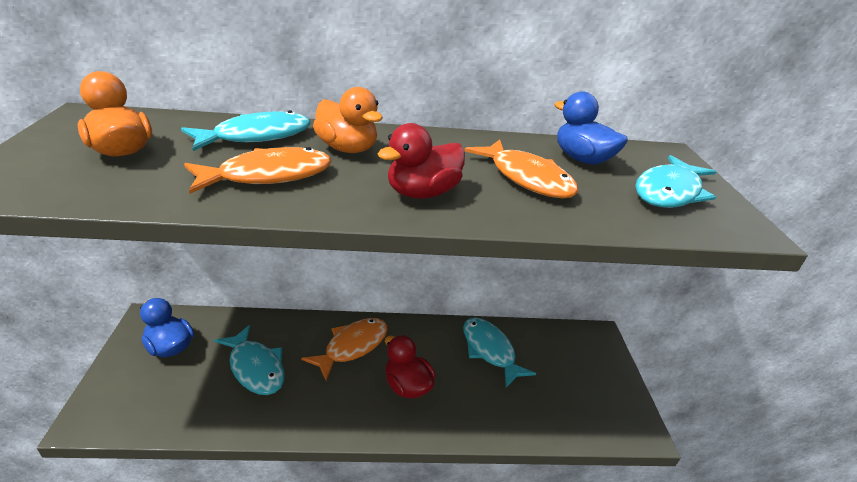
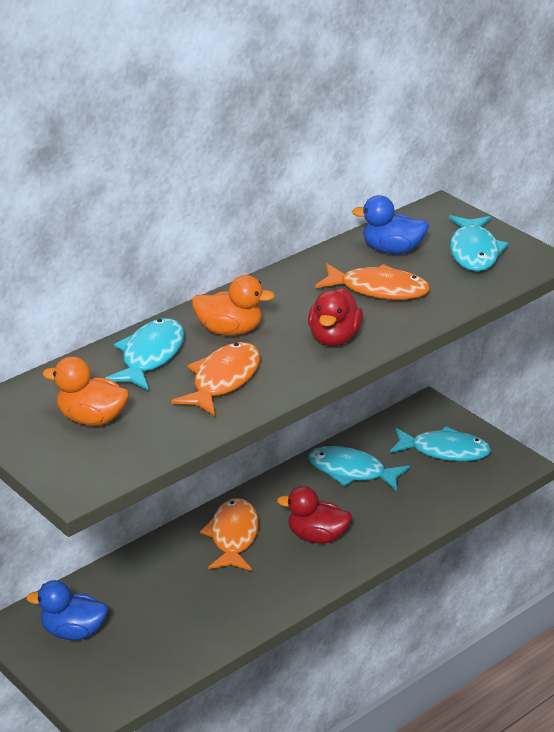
camera: 35 degrees left, 0 degrees up
(255, 368) = (174, 599): turquoise fish -> turquoise fish (445, 451)

